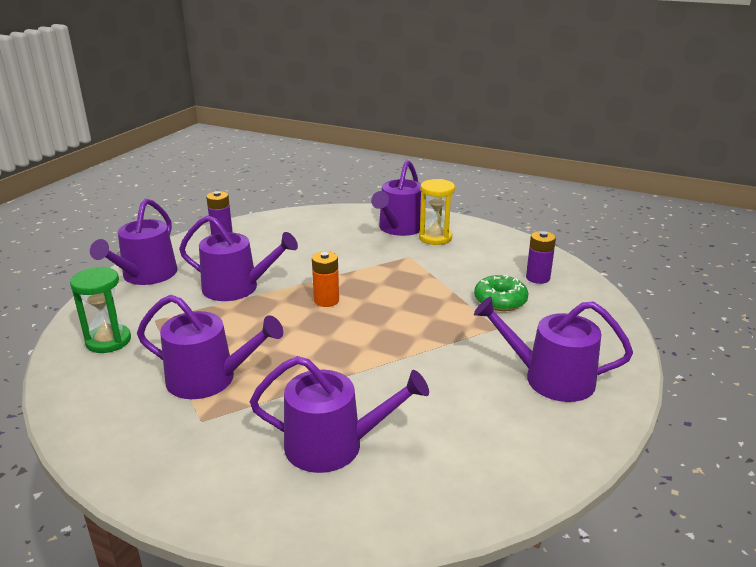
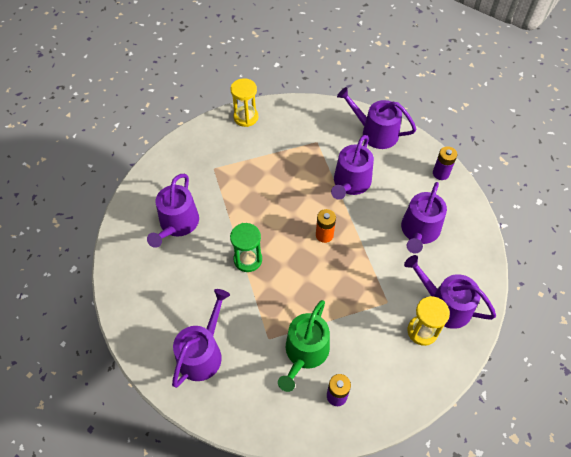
camera: 100 degrees right, 30 degrees up
(78, 398) = (246, 117): none -> yellow hourglass
(108, 341) = (297, 123): green hourglass -> green hourglass (248, 259)
(209, 379) = (248, 170): purple watering can -> purple watering can (419, 231)
(500, 300) = (305, 353): green donut -> green watering can

